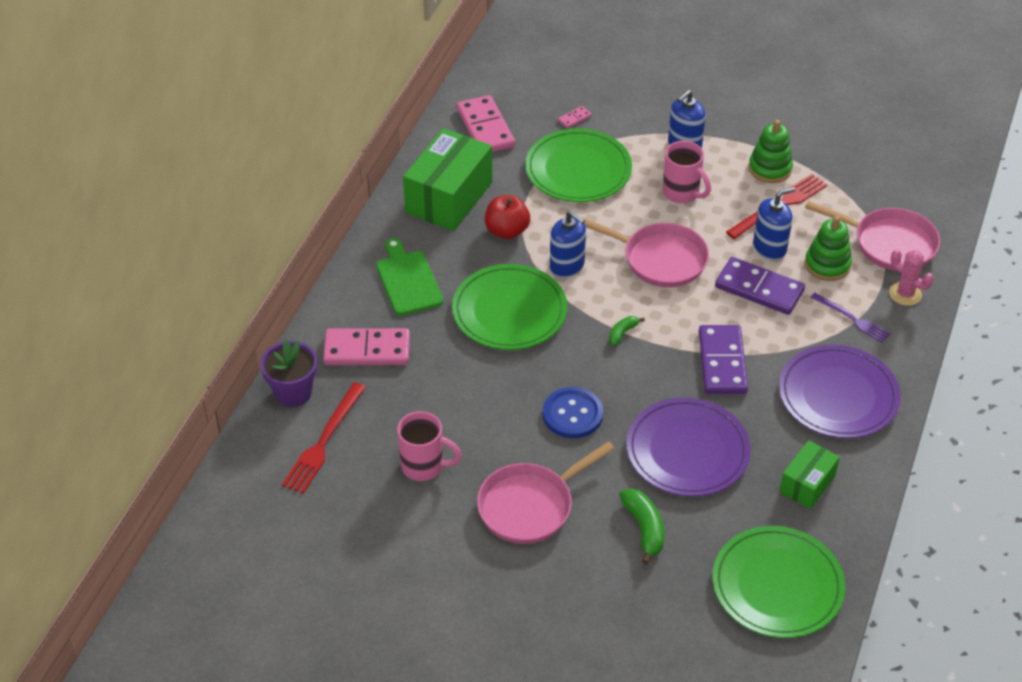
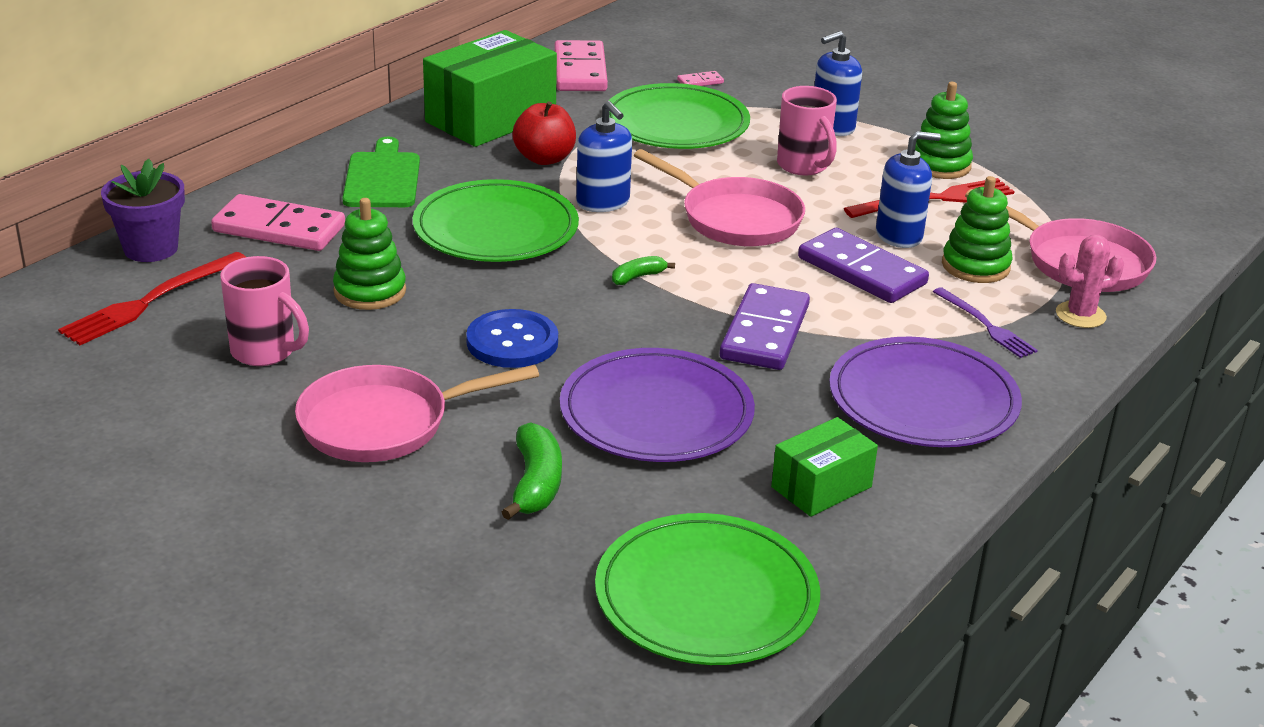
camera: 15 degrees right, 15 degrees down
(459, 393) = (370, 291): none -> green stacking toy
(905, 294) = (1080, 315): pink cactus -> pink cactus turned 75 degrees counterclockwise

